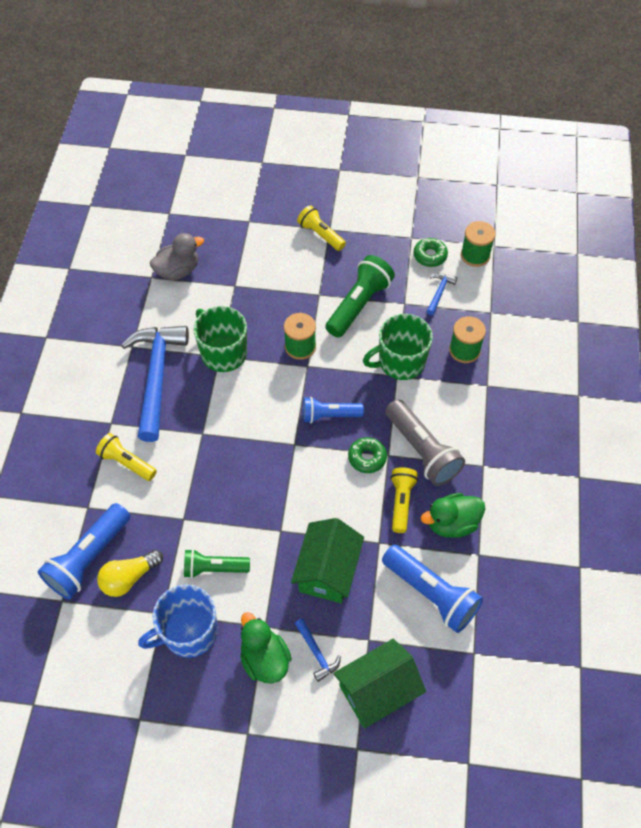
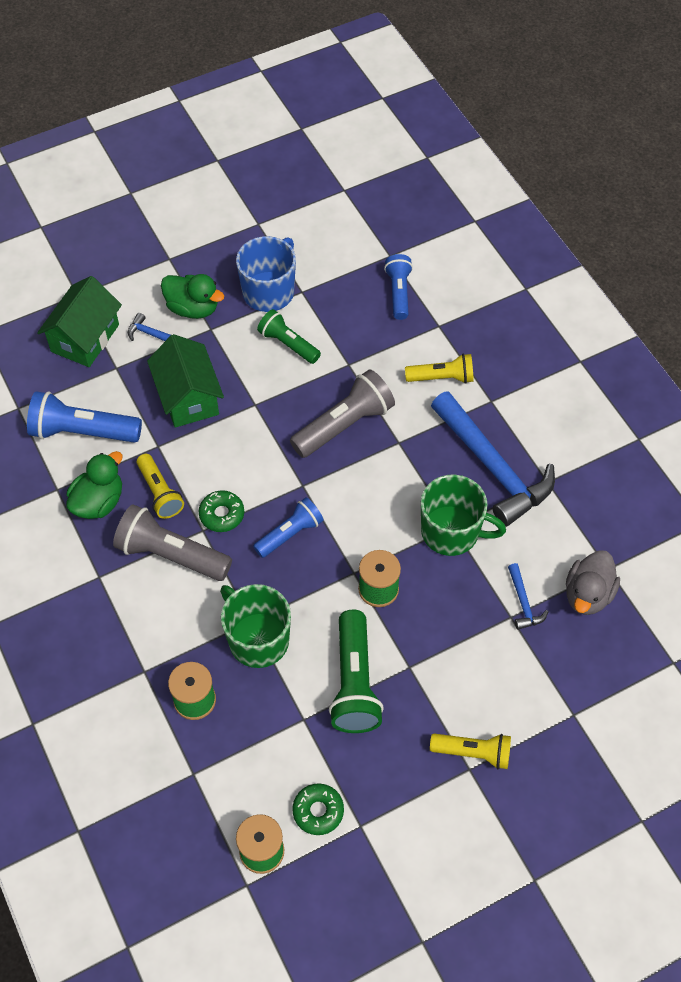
camera: 145 degrees right, 0 degrees up
(89, 558) = (398, 292): blue flashlight -> blue flashlight, size x0.64
(129, 578) = (352, 298): yellow light bulb -> none
(214, 568) = (288, 344): green flashlight -> green flashlight turned 105 degrees counterclockwise
(228, 471) = (344, 425): none -> grey flashlight
(400, 362) = (257, 639): green mug -> green mug turned 75 degrees counterclockwise
(439, 292) = (272, 762): blue hammer -> blue hammer (523, 603)

